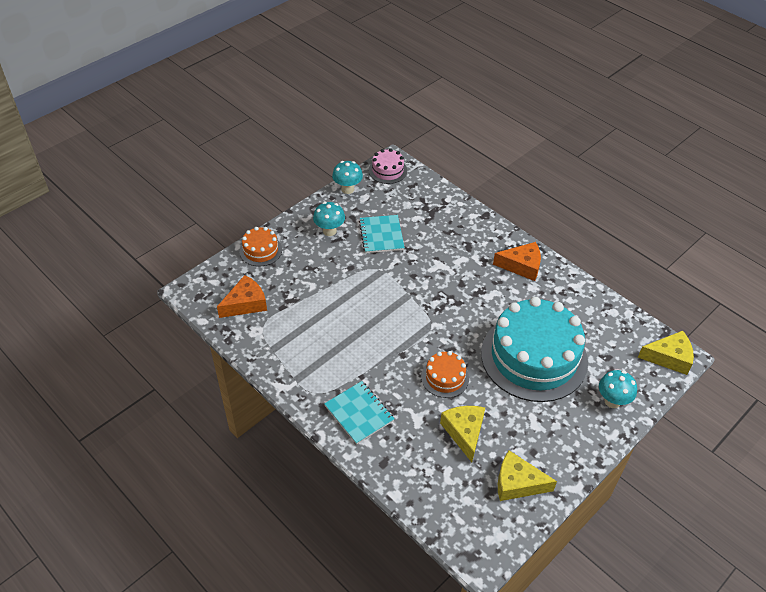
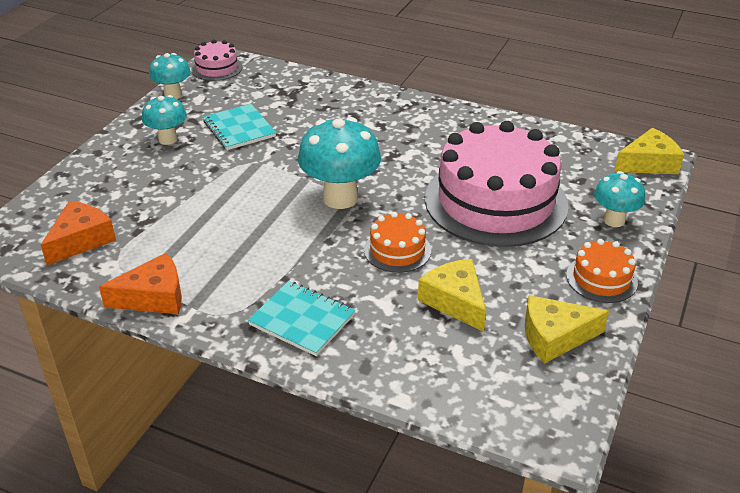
camera: 20 degrees left, 10 degrees down
(260, 250) = (79, 179): orange cake -> orange cake (601, 279)
(425, 320) = (340, 198): none -> turquoise mushroom
(521, 266) = (429, 120): orange cheese -> orange cheese (154, 297)
(534, 357) = (495, 201): turquoise cake -> pink cake

